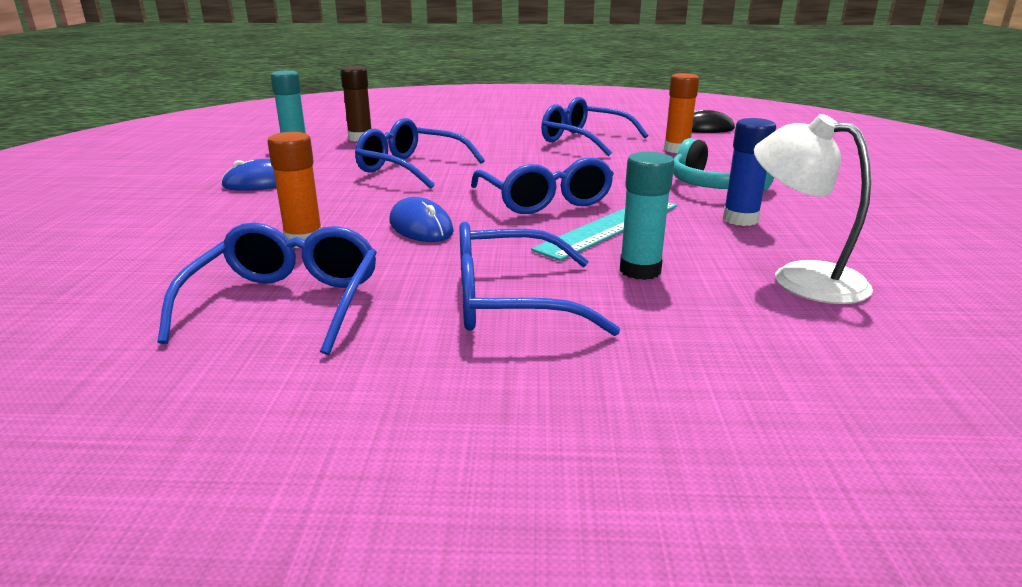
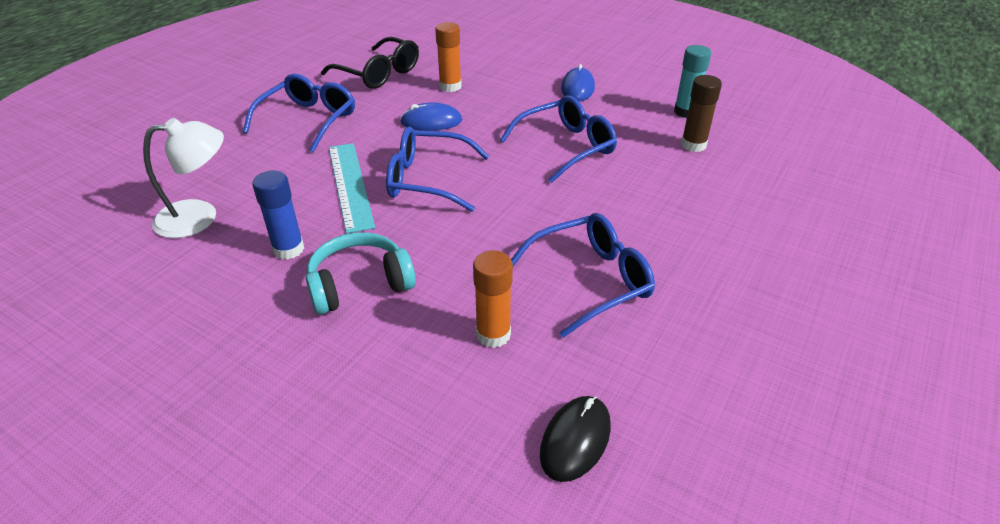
camera: 120 degrees right, 15 degrees up
(286, 304) = (378, 73): blue glasses -> black glasses
(640, 270) = (284, 167): turquoise glue stick -> none

